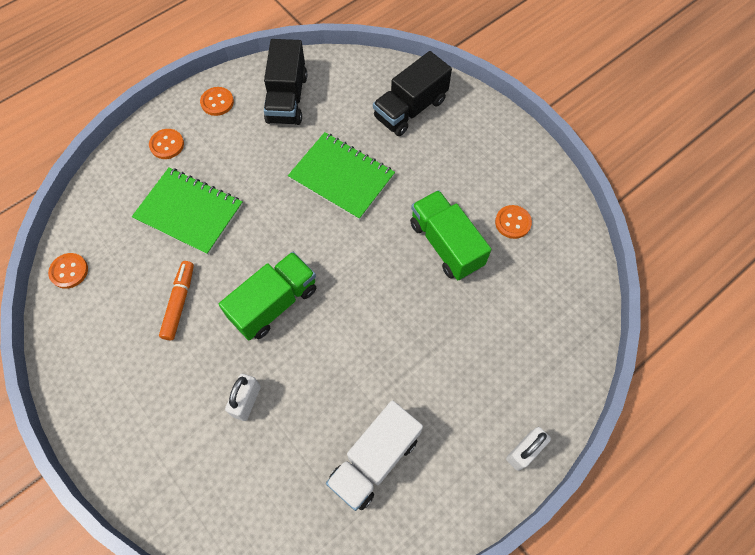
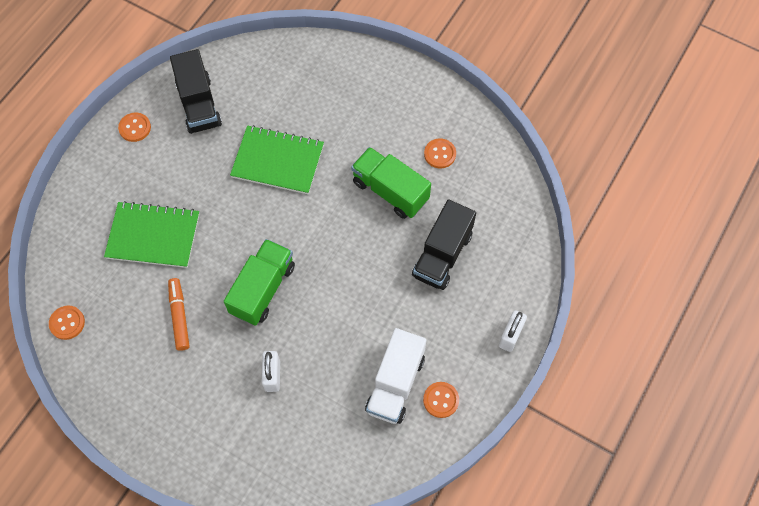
camera: 20 degrees left, 0 degrees up
(167, 145) = (105, 182): orange button -> orange button (441, 400)
(410, 109) = (315, 80): black truck -> black truck (442, 255)

